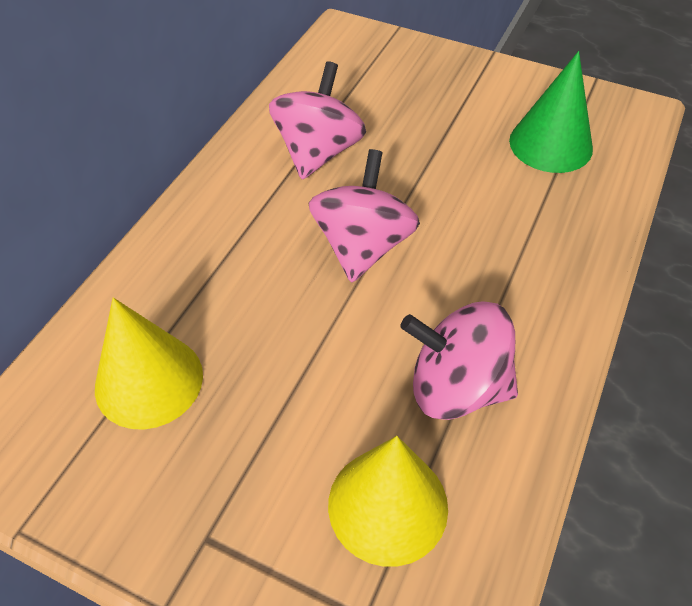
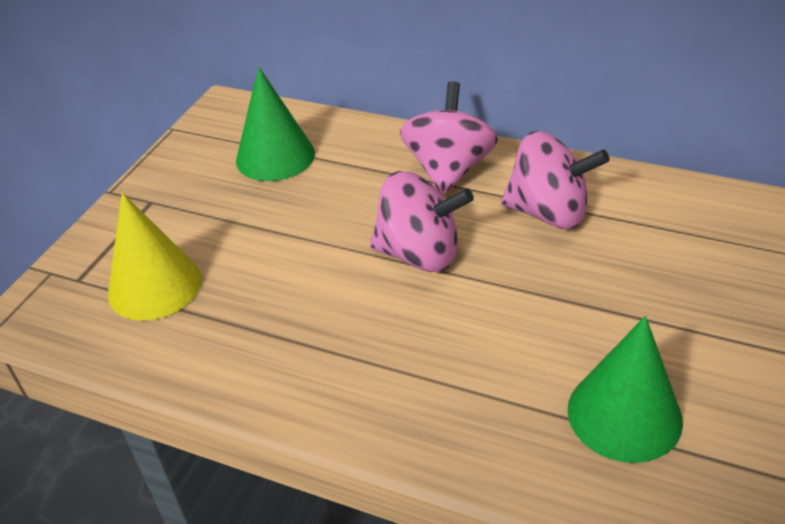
camera: 90 degrees right, 10 degrees down
(149, 381) = (275, 156): yellow cone -> green cone
(456, 387) = (256, 324): pink spinning top -> pink spinning top (448, 170)

